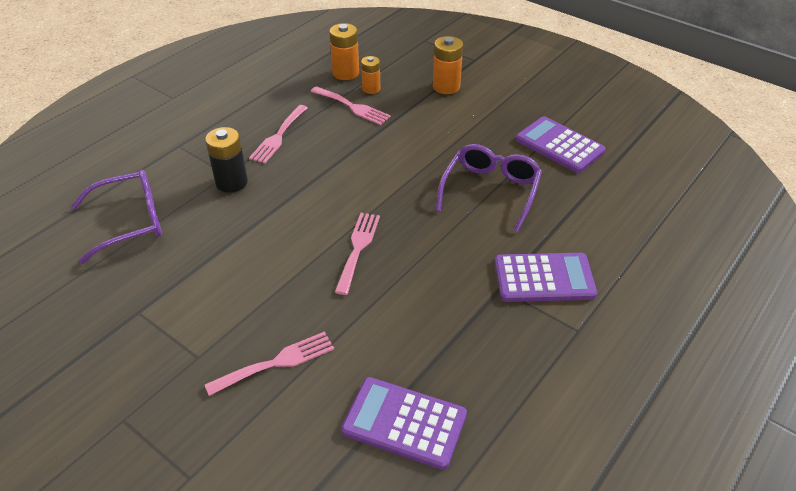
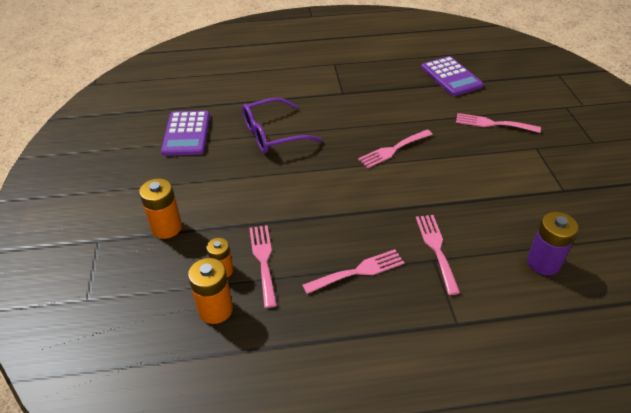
camera: 135 degrees left, 0 degrees up
(130, 222) = (543, 263): purple glasses -> purple battery
(231, 182) = (436, 249): black battery -> pink fork
(544, 278) = (316, 85): purple calculator -> none

